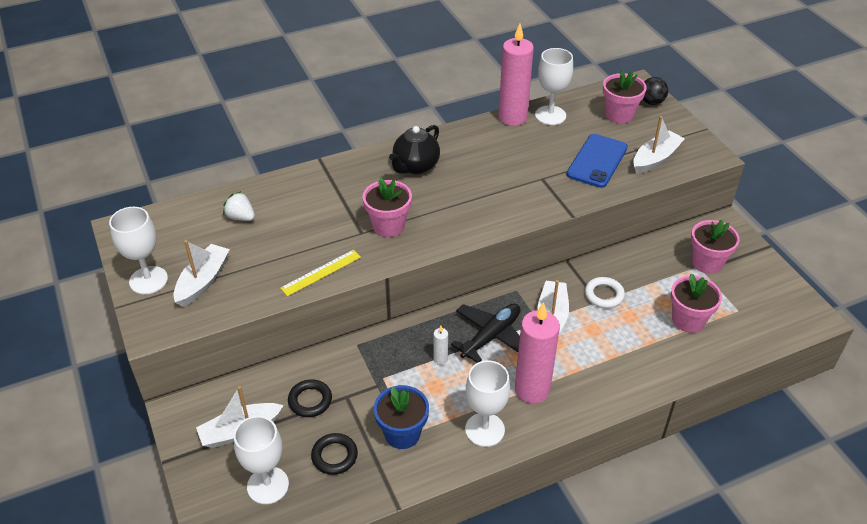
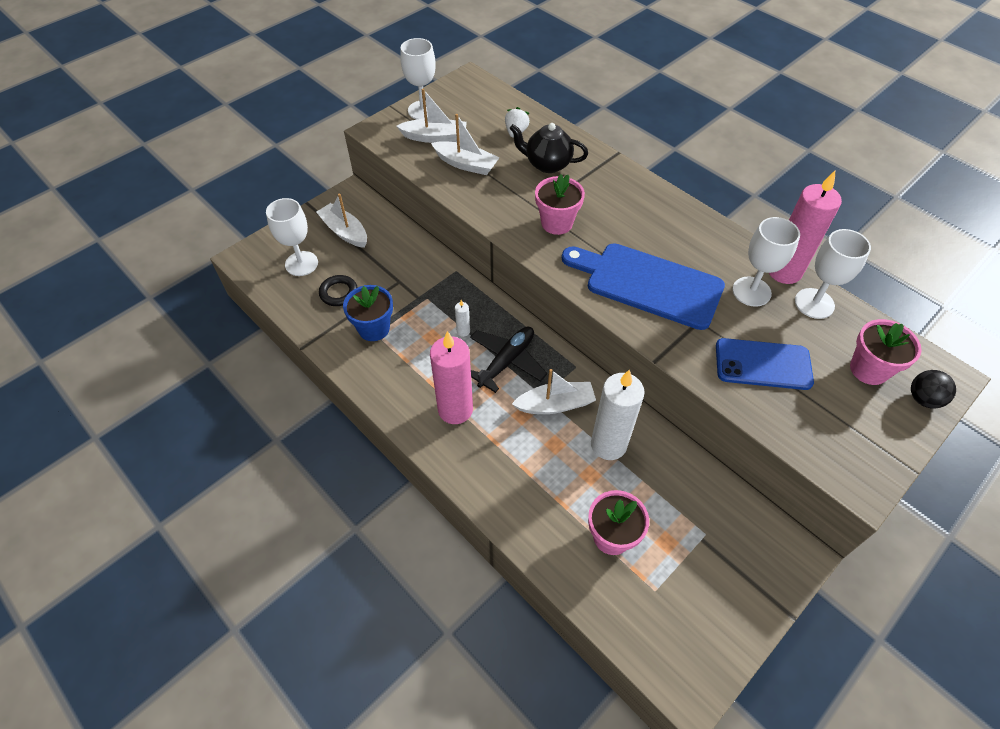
camera: 70 degrees right, 10 degrees up
(310, 400) = (386, 261): black ring -> none
(321, 272) = (476, 198): yellow ruler -> none
(415, 166) = (650, 218): black teapot -> black teapot (547, 164)
(484, 429) = (397, 385): white goblet -> white goblet (751, 291)
(490, 193) = (648, 284): none -> blue cutting board
(491, 336) = (506, 361): black plane -> black plane turned 75 degrees counterclockwise
(604, 295) = (608, 444): white ring -> white candle
(655, 158) = (809, 423): white boat -> white boat (466, 164)
(707, 263) = (717, 543): pink flower pot -> none

